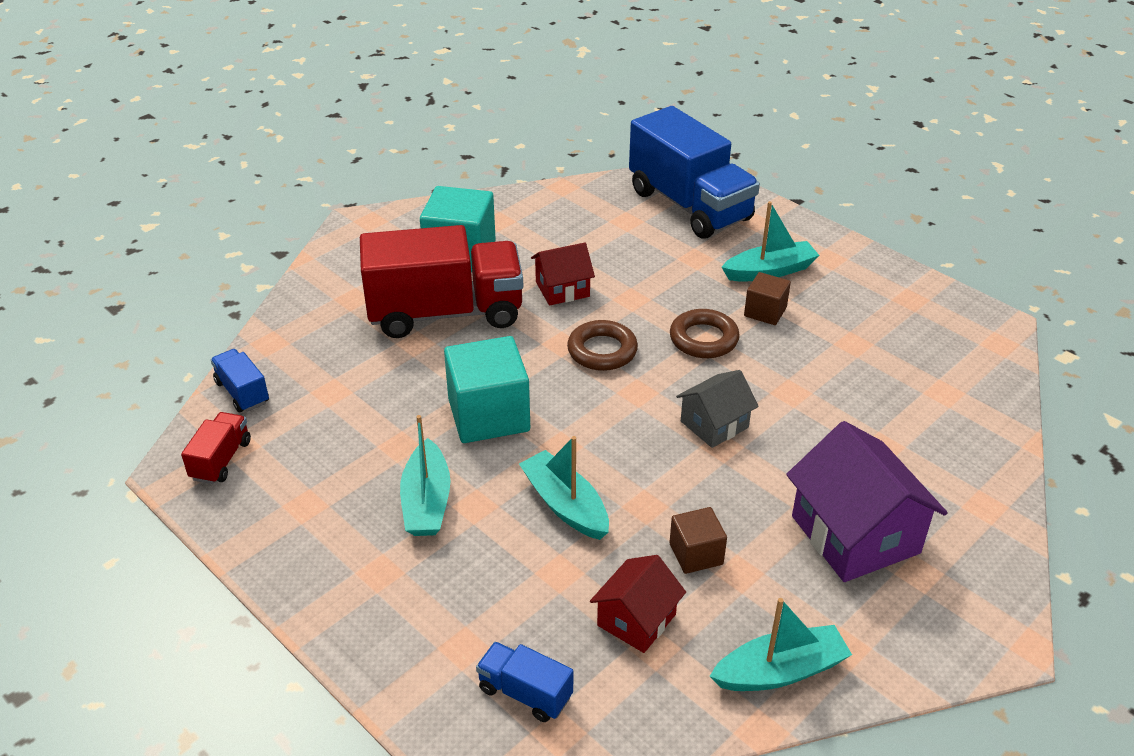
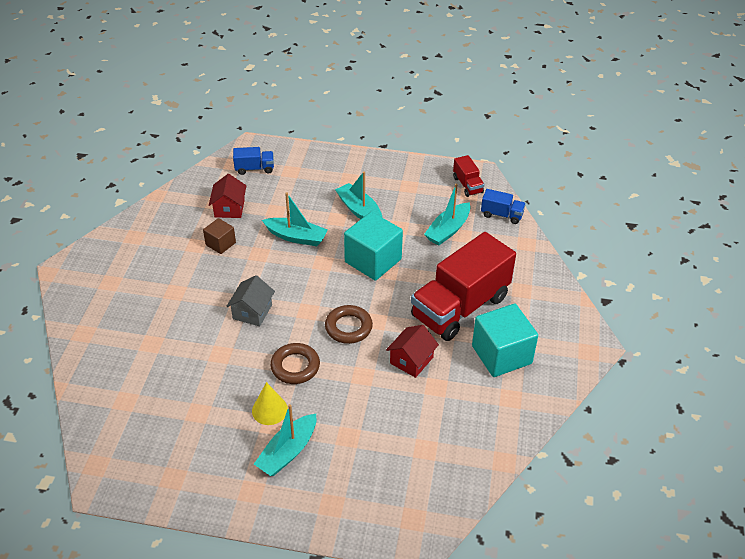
camera: 145 degrees right, 5 degrees up
(689, 205) = (393, 495): blue truck -> none
(765, 312) = (269, 410): brown cube -> yellow cone
(780, 671) = (158, 217): turquoise boat -> turquoise boat (448, 230)
(855, 534) = (148, 286): purple house -> none

